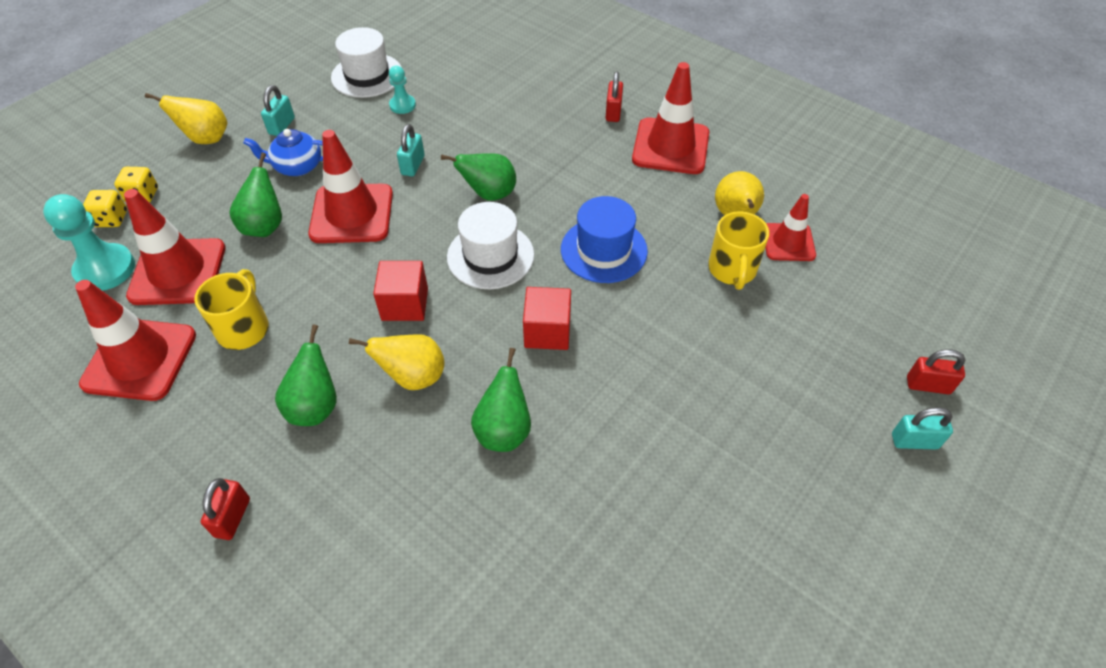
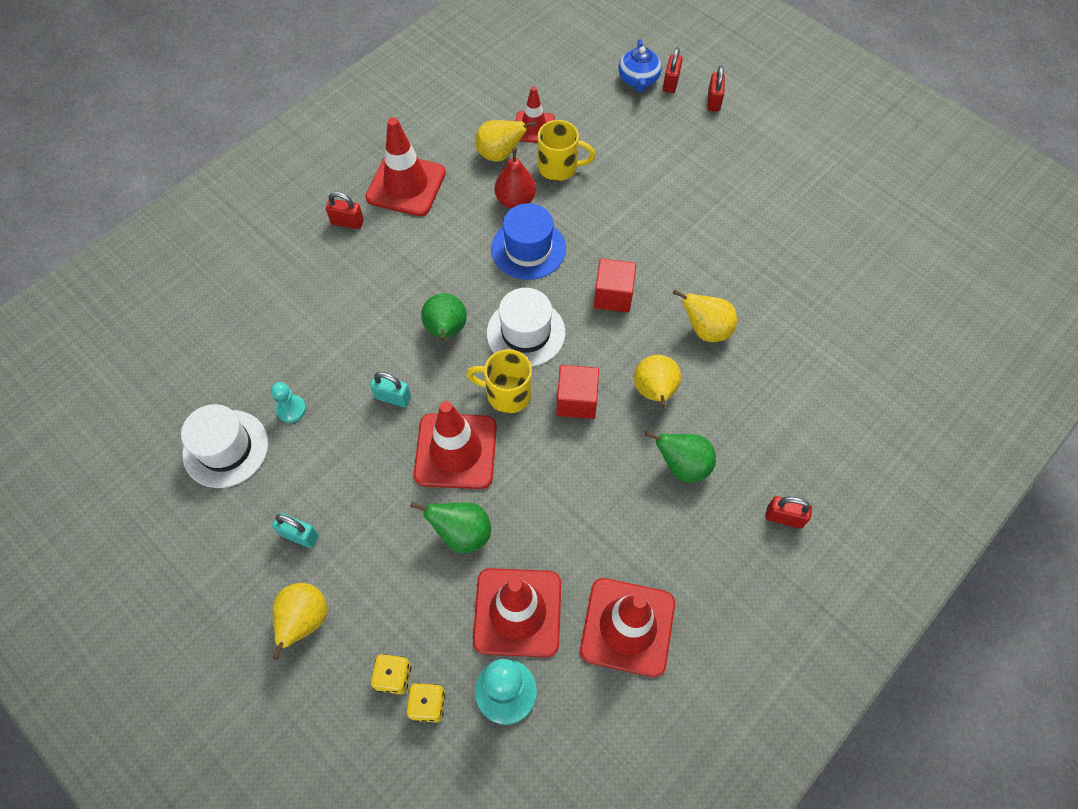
camera: 85 degrees left, 10 degrees up
(244, 328) = (595, 535): yellow mug -> yellow mug (507, 393)
(297, 166) = (374, 511): blue teapot -> blue teapot (638, 80)
(504, 430) = (705, 330): green pear -> yellow pear
(671, 234) = (515, 200): none -> red pear
(914, 441) = (713, 101): turquoise padlock -> red padlock

